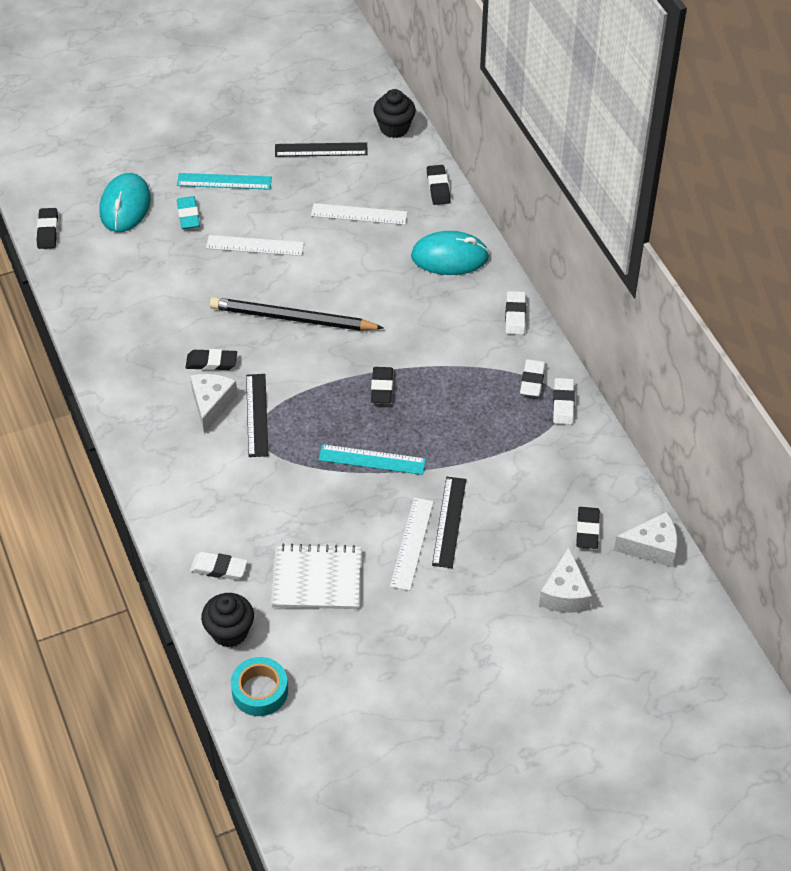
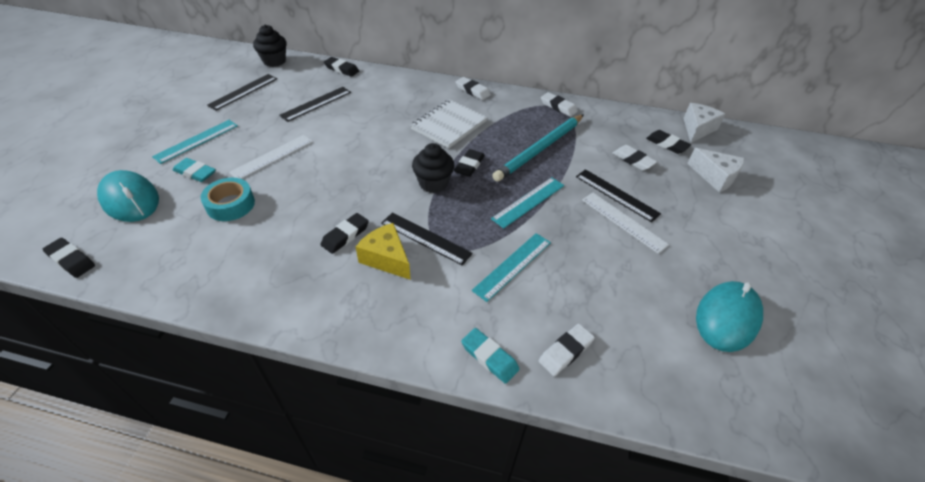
camera: 55 degrees left, 5 degrees down
(174, 524) = (489, 357): none -> turquoise eraser
(211, 405) = (386, 258): white cheese -> yellow cheese
(229, 632) = (646, 385): black cupcake -> black cupcake (433, 183)
(260, 691) = (731, 400): turquoise tape -> turquoise tape (230, 204)
(279, 490) = (512, 266): none -> turquoise ruler
(292, 319) = (360, 173): black pencil -> none
(316, 579) = (622, 291): white notebook -> white notebook (449, 125)
(359, 214) = (316, 104): white ruler -> black ruler
(382, 387) = (469, 165): black eraser -> black eraser turned 75 degrees clockwise
(449, 257) = (398, 90): turquoise mouse -> turquoise mouse (727, 318)
(464, 427) = (540, 149): none -> turquoise pencil
(532, 380) = (529, 108): white eraser -> white eraser (633, 160)

